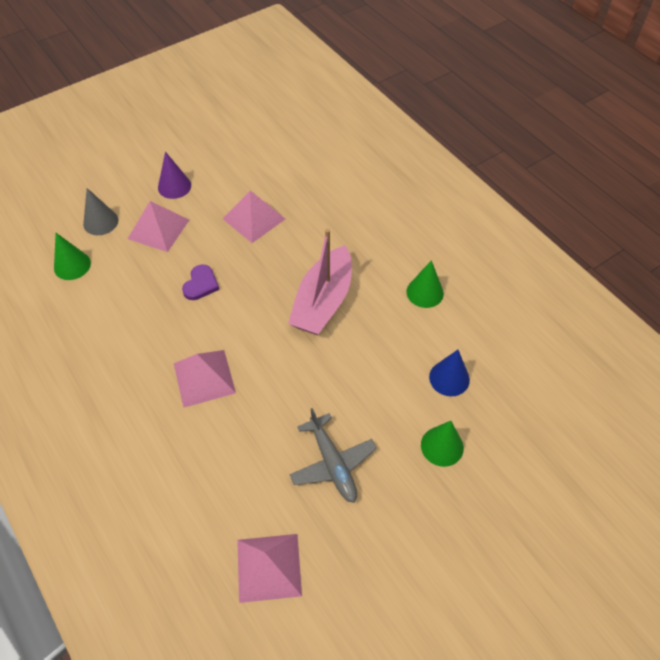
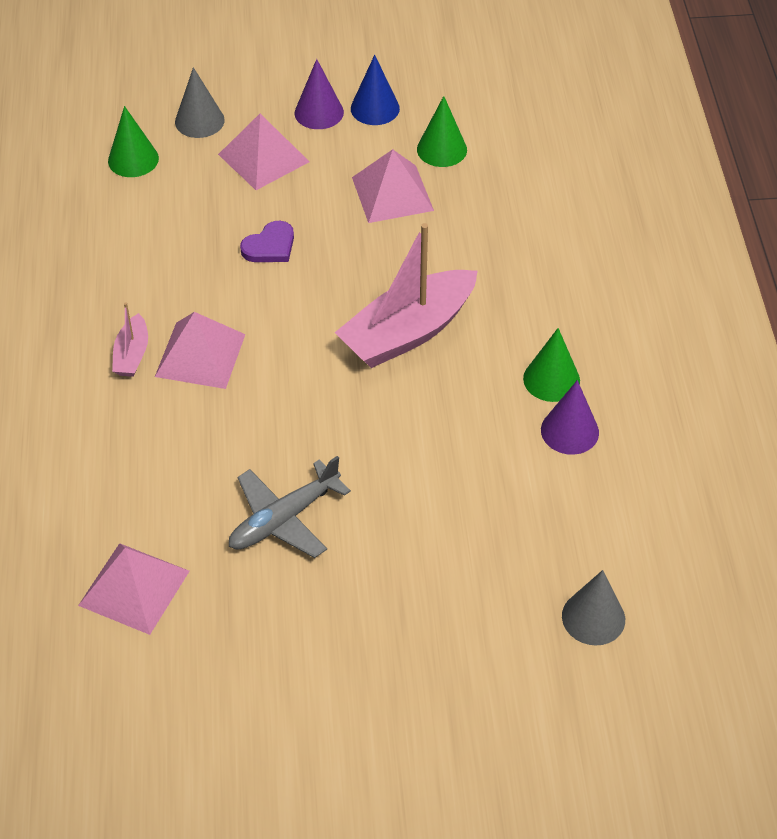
camera: 30 degrees right, 5 degrees down
(158, 399) = (132, 355): none -> pink boat
(332, 463) = (283, 519): grey plane -> grey plane turned 45 degrees clockwise
(442, 446) = (432, 565): green cone -> green cone (442, 149)
(449, 378) = (502, 494): blue cone -> blue cone (375, 108)
(457, 319) = (569, 431): none -> purple cone
(553, 430) = (593, 617): none -> grey cone

